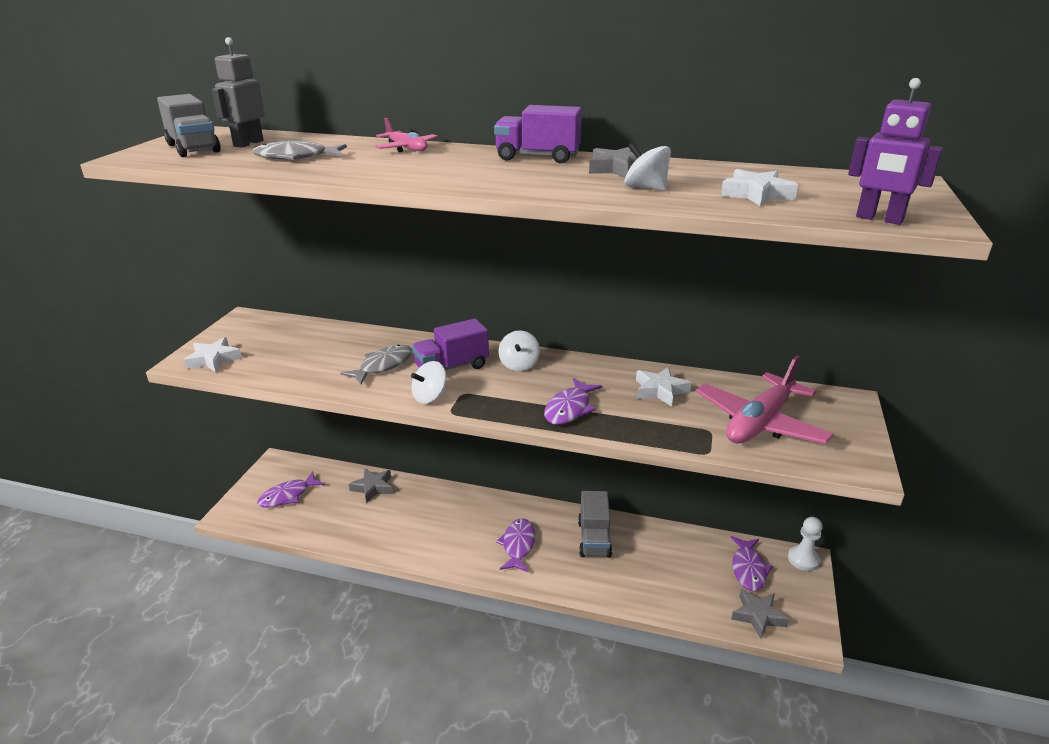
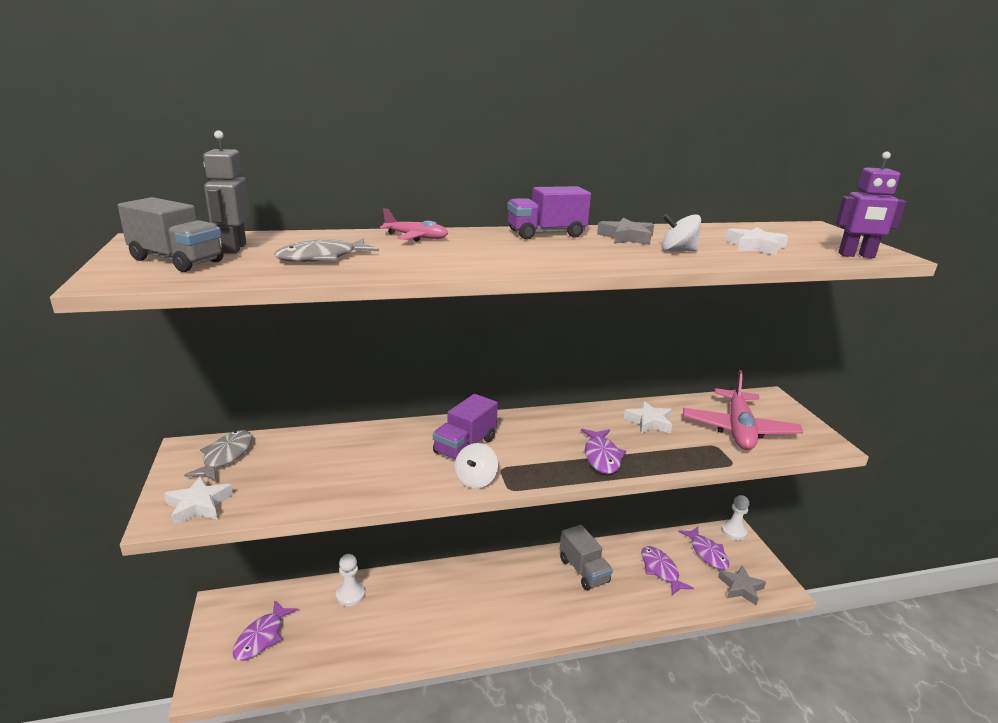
camera: 30 degrees left, 5 degrees down
(373, 487) = (350, 595): grey star -> white pawn
(383, 366) = (399, 462): grey fish -> grey fish (226, 456)
(518, 545) = (528, 600): purple fish -> purple fish (660, 570)
(519, 364) = (520, 428): white spinning top -> none

